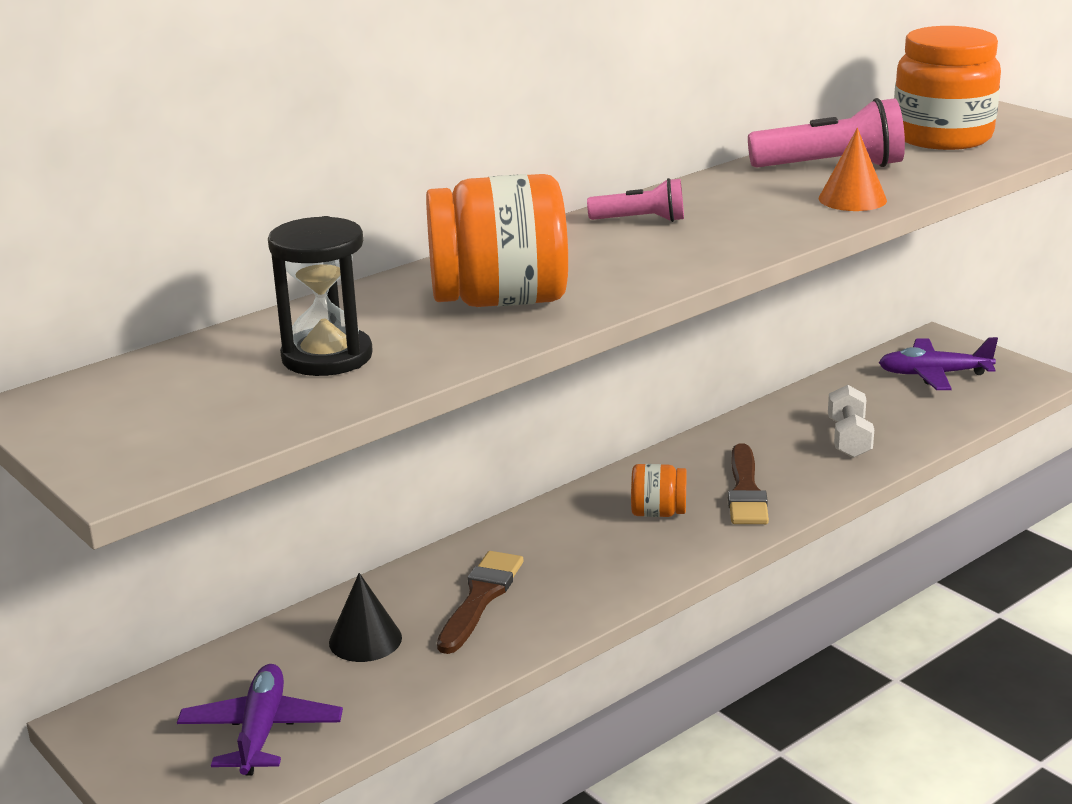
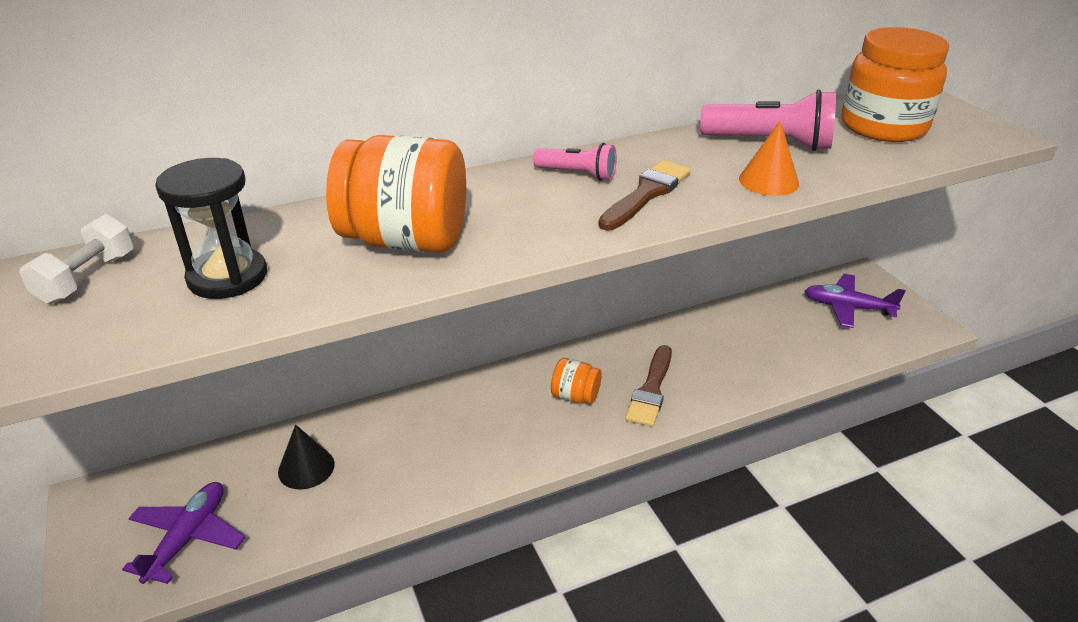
camera: 15 degrees right, 10 degrees up
(480, 598) = (406, 448): brown brush -> brown brush (646, 194)
(848, 439) = (753, 356): white dumbbell -> white dumbbell (87, 278)

